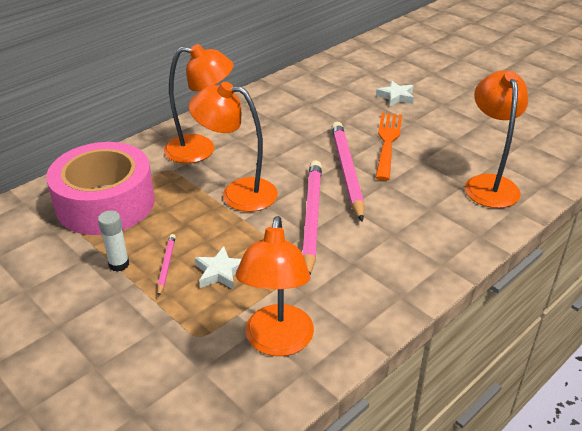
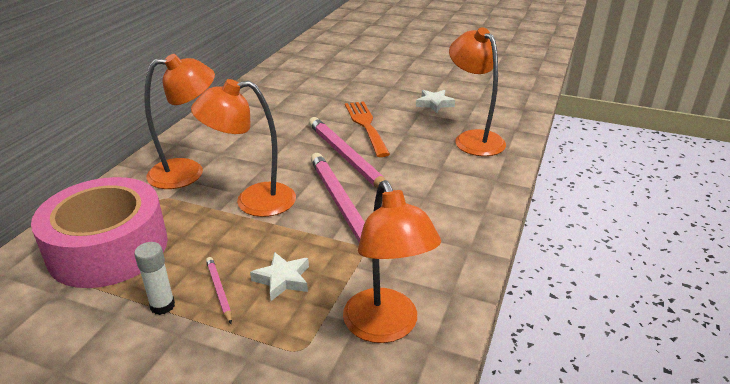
camera: 25 degrees left, 5 degrees down
(396, 97) = (348, 89): white star -> white star (434, 104)

